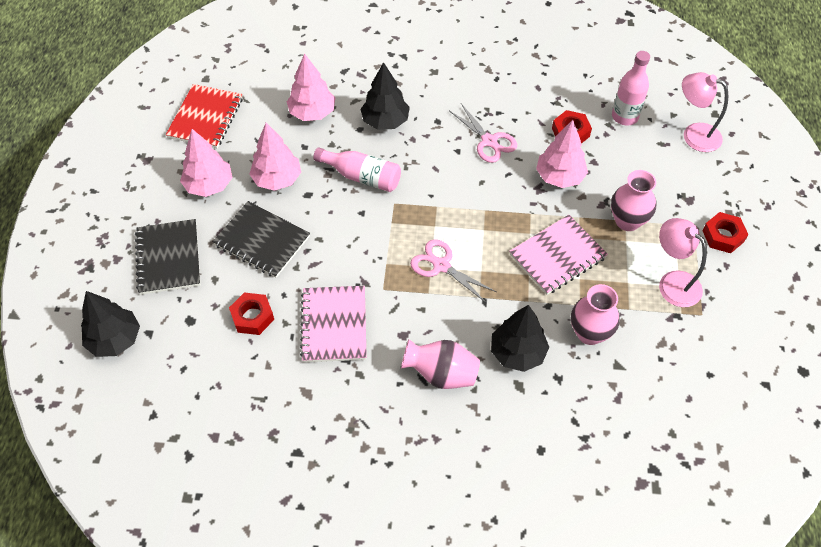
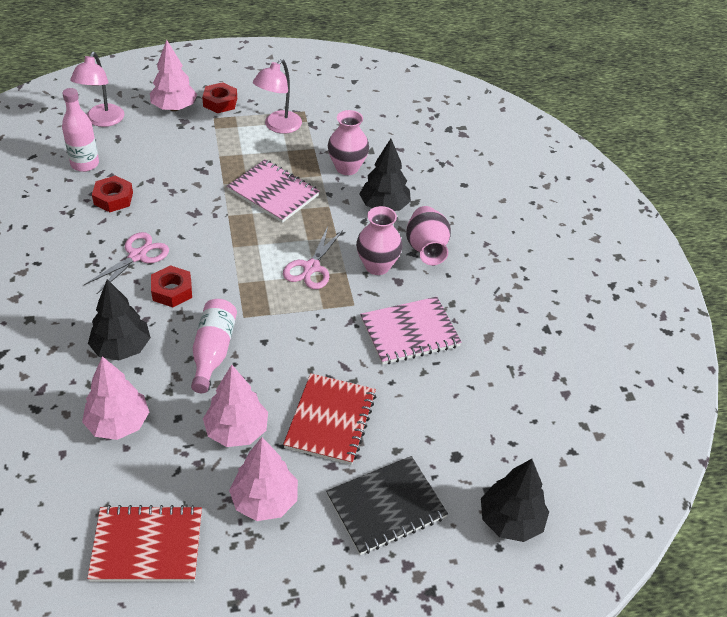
camera: 110 degrees left, 10 degrees down
(252, 317) = (428, 401): red nut -> red nut (172, 291)
(262, 241) = (330, 420): black notebook -> red notebook
(559, 177) = (176, 200): pink tree -> pink tree (174, 108)
(627, 221) = (219, 154): pink vase -> pink vase (377, 266)

